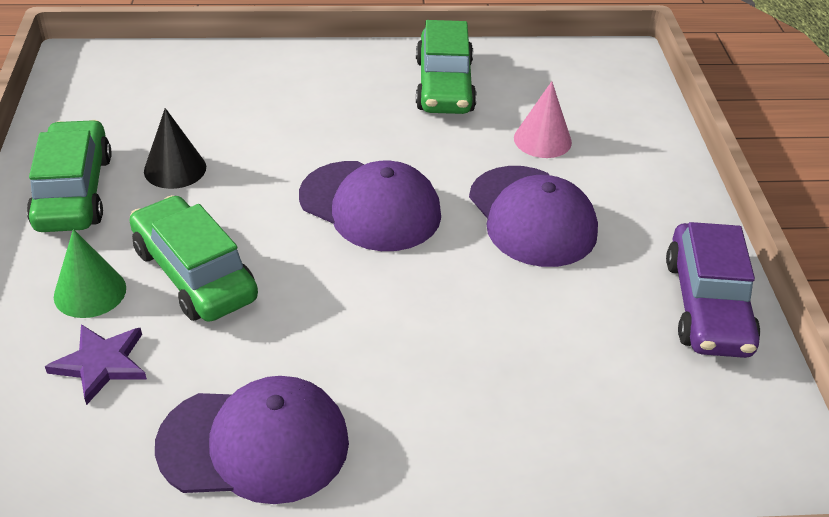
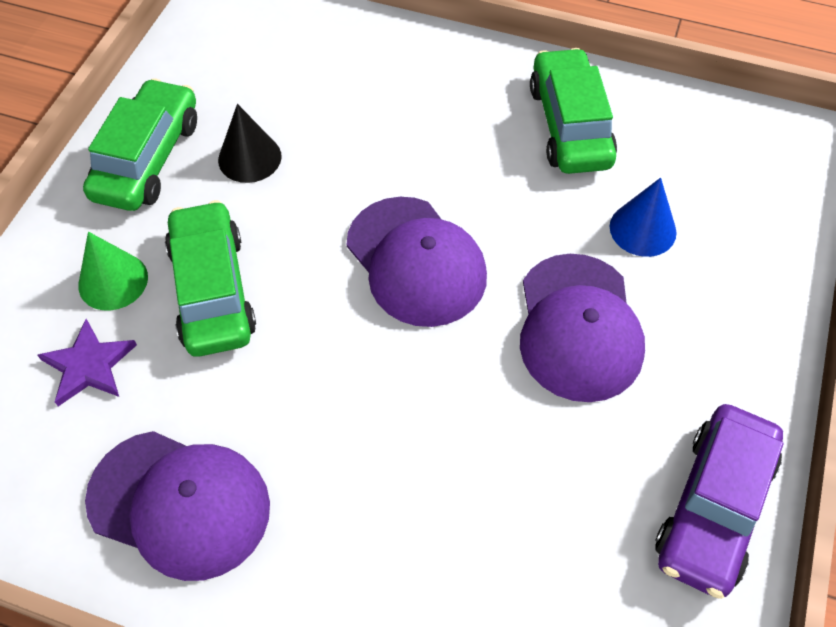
camera: 25 degrees right, 15 degrees up
(444, 86) = (570, 125): green car -> green car turned 150 degrees clockwise
(542, 140) = (642, 229): pink cone -> blue cone

